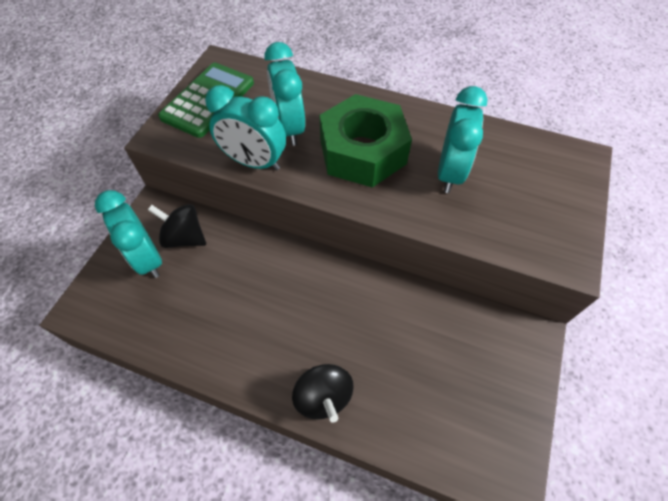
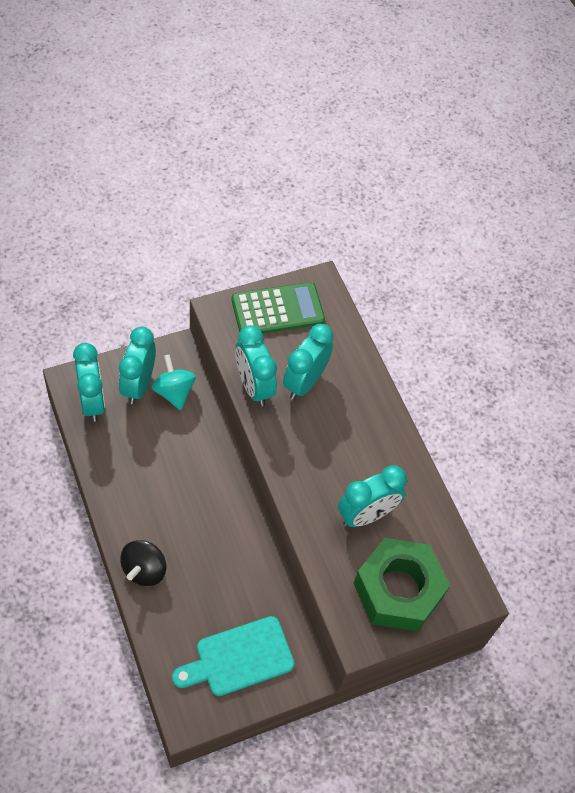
camera: 40 degrees right, 0 degrees up
(118, 307) = (92, 401): none -> turquoise clock
(184, 237) = (174, 392): black spinning top -> turquoise spinning top
(362, 152) = (329, 445): green nut -> green nut (398, 590)
(479, 381) = (239, 658): none -> turquoise cutting board

